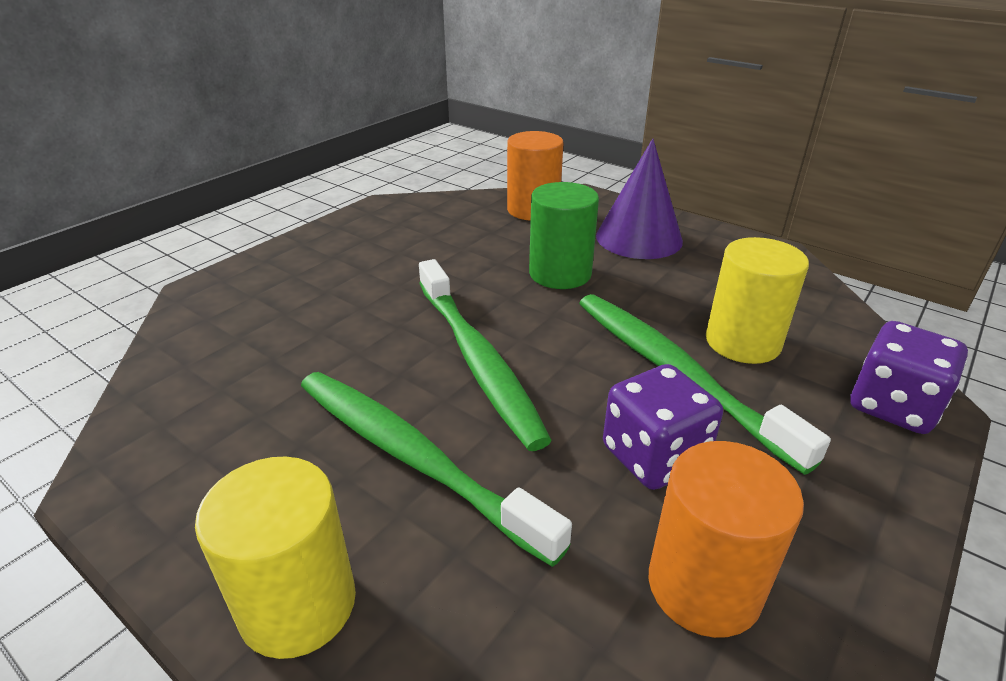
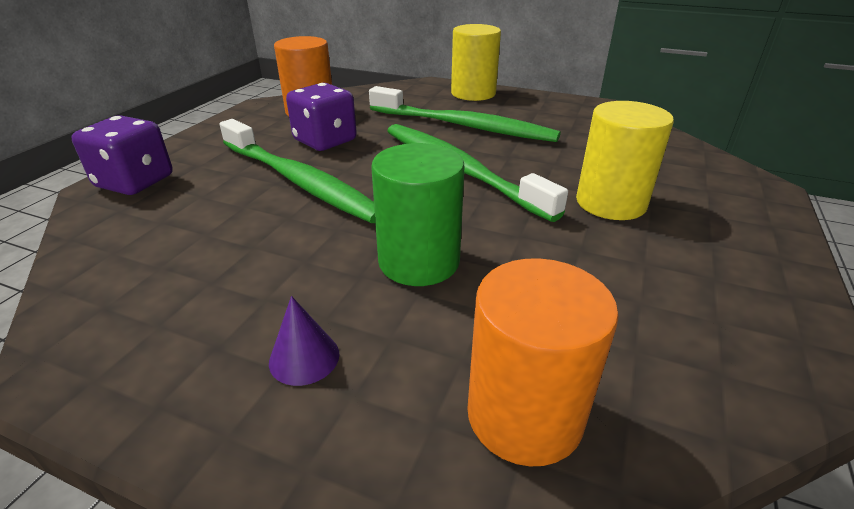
camera: 165 degrees right, 0 degrees up
(639, 238) = (304, 357): purple cone -> purple cone, size x0.45
(742, 342) = (225, 211): yellow cylinder -> yellow cylinder (610, 203)

